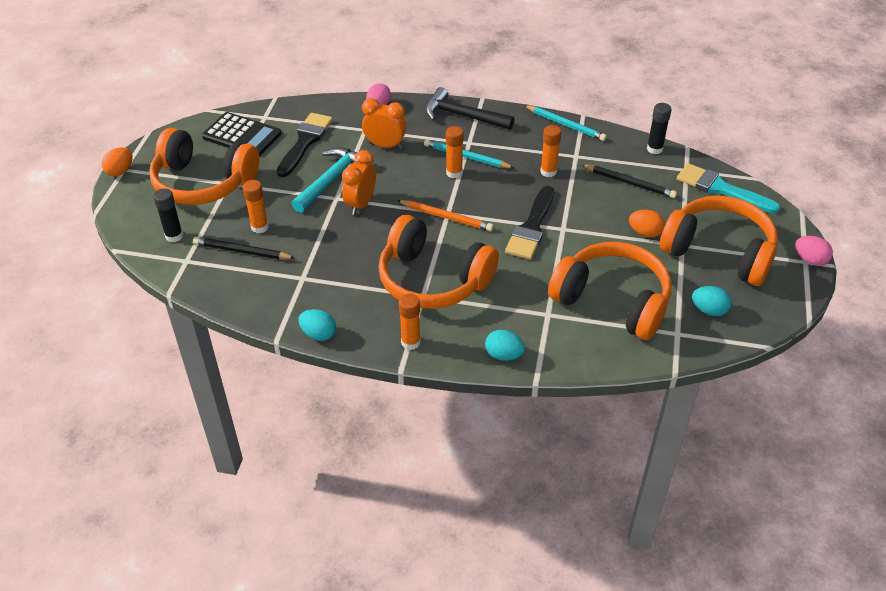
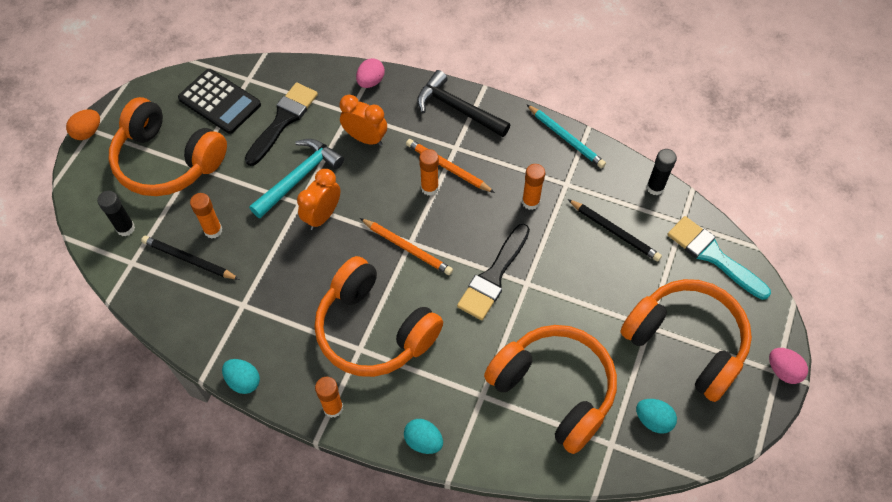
camera: 10 degrees right, 15 degrees up
(466, 157) = (447, 167): turquoise pencil -> orange pencil
(645, 233) = (613, 303): orange egg -> none

